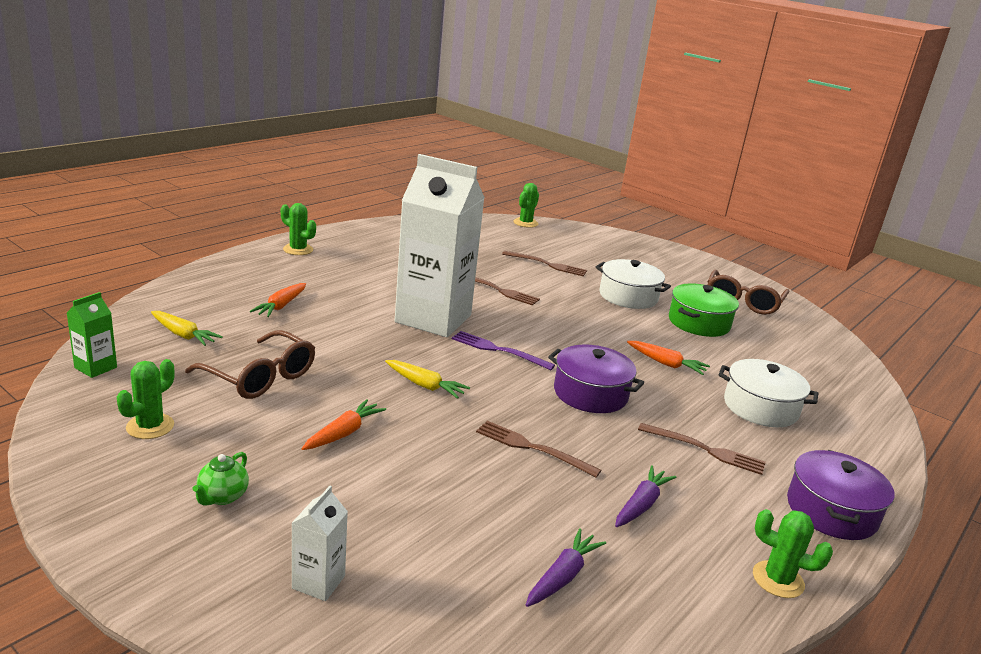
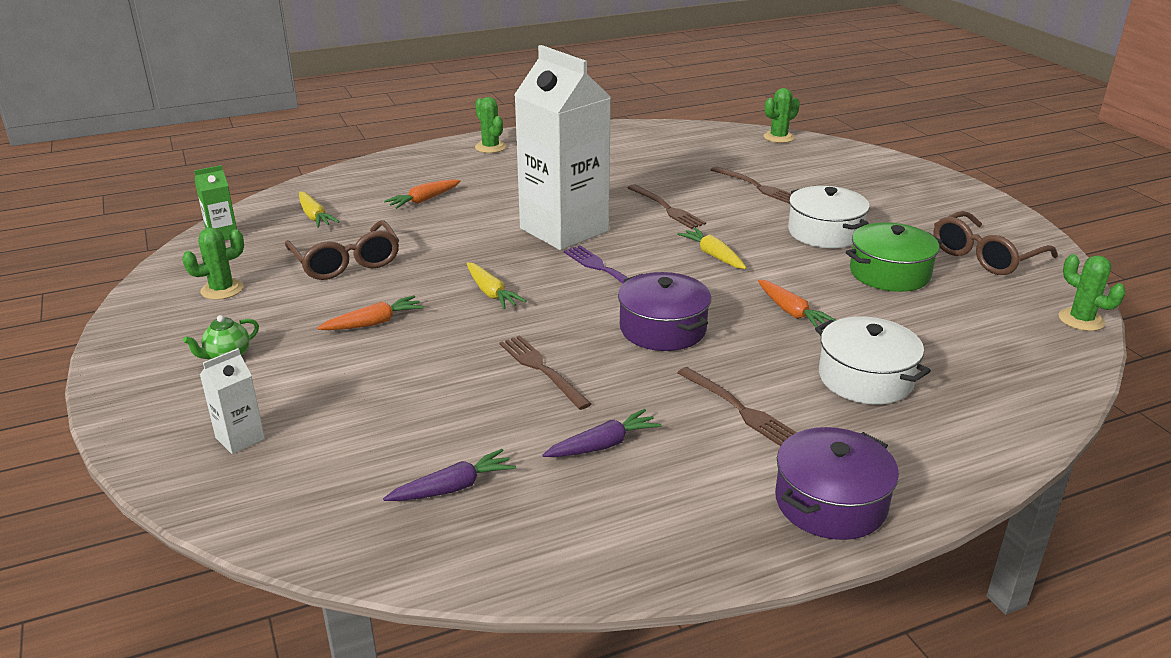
camera: 30 degrees right, 5 degrees up
(569, 325) = (713, 255): none -> yellow carrot
(778, 580) = (680, 550): green cactus -> green cactus (1081, 320)

